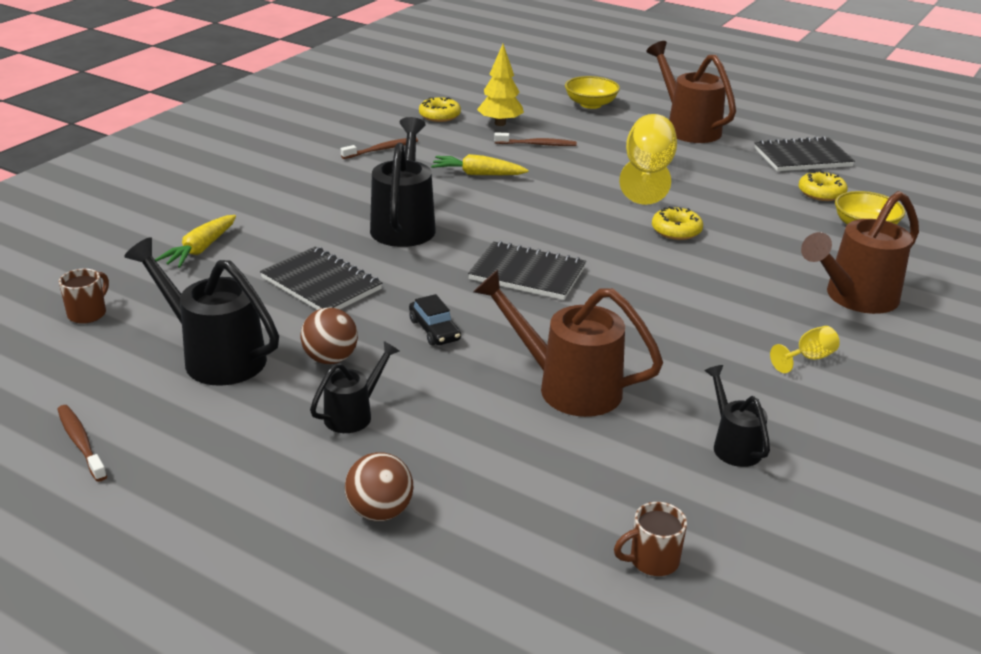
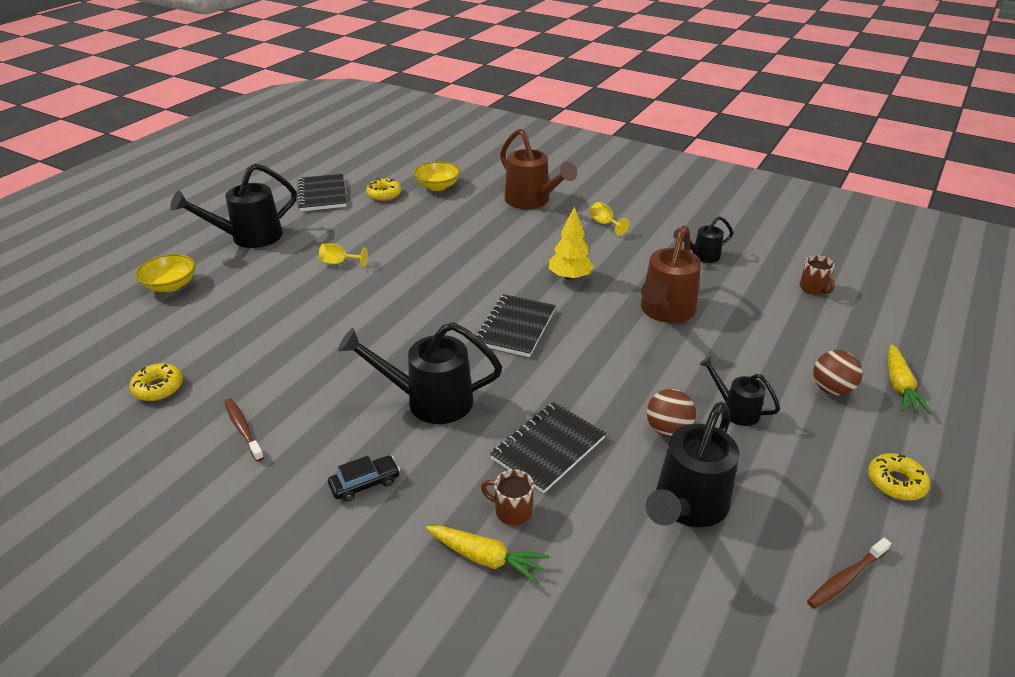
camera: 90 degrees left, 5 degrees up
(88, 313) = (640, 636): brown mug -> brown mug (512, 511)
(434, 330) = (610, 374): black car -> black car (365, 483)
(478, 174) = (322, 356): yellow carrot -> yellow carrot (899, 386)
(500, 123) = (199, 343): yellow tree -> yellow tree (570, 277)
(537, 144) = (261, 319): brown toothbrush -> none
(647, 174) = (339, 262): yellow goblet -> yellow goblet, size x0.46
(676, 230) = (442, 256): yellow donut -> yellow donut (895, 482)
(688, 128) = (249, 237): brown watering can -> black watering can

